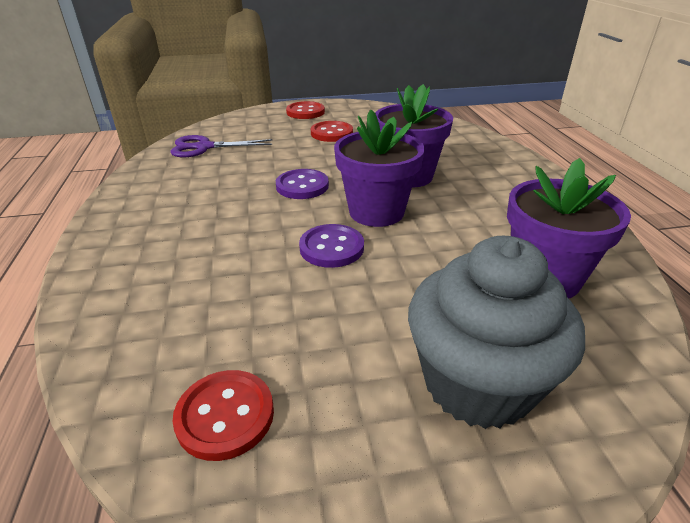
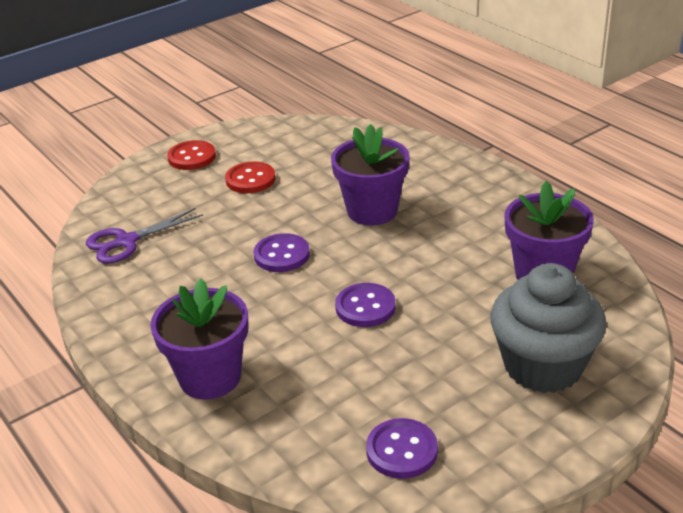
camera: 25 degrees left, 0 degrees up
(225, 415) = (402, 450): red button -> purple button
(376, 212) = (374, 259): purple flower pot -> purple flower pot (210, 377)

